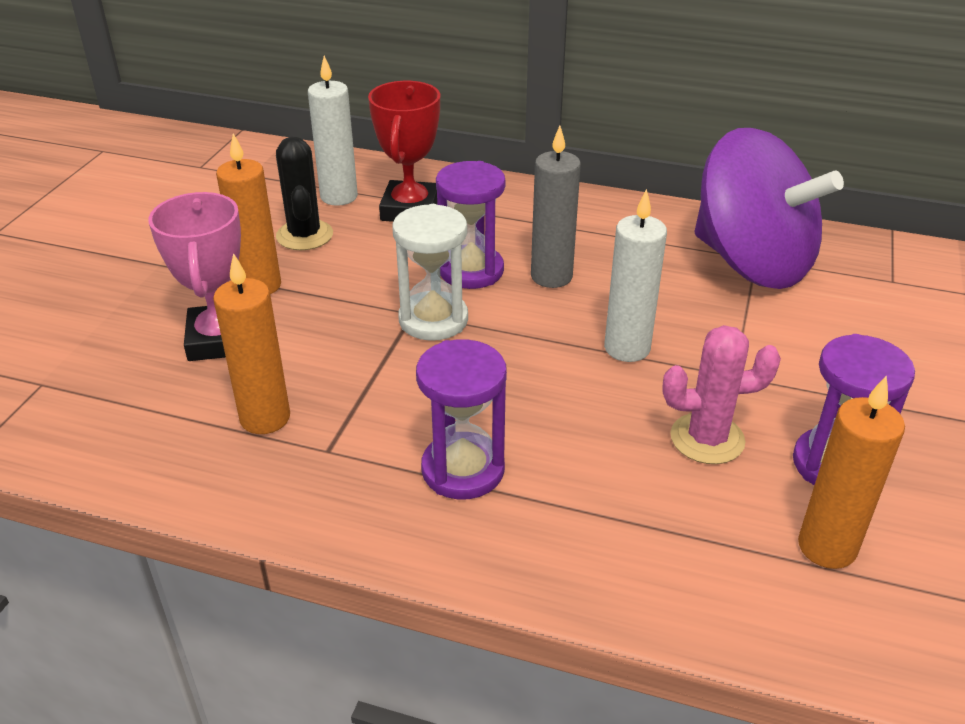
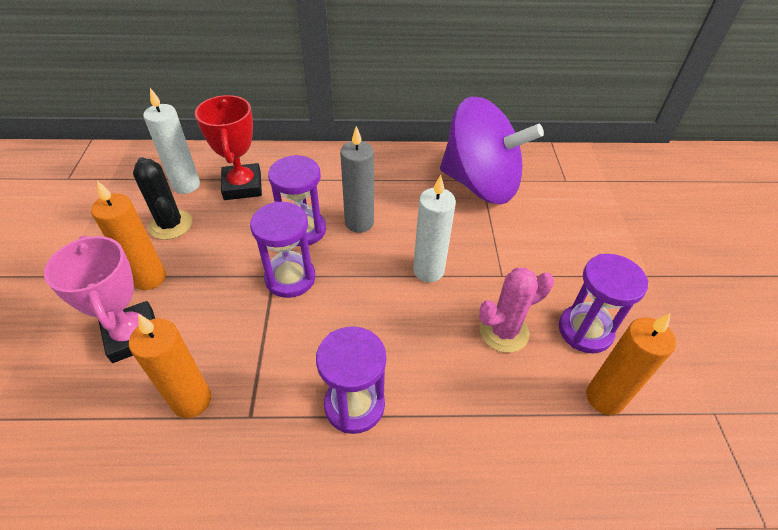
camera: 20 degrees left, 10 degrees up
(433, 320) = (290, 278): white hourglass -> purple hourglass

